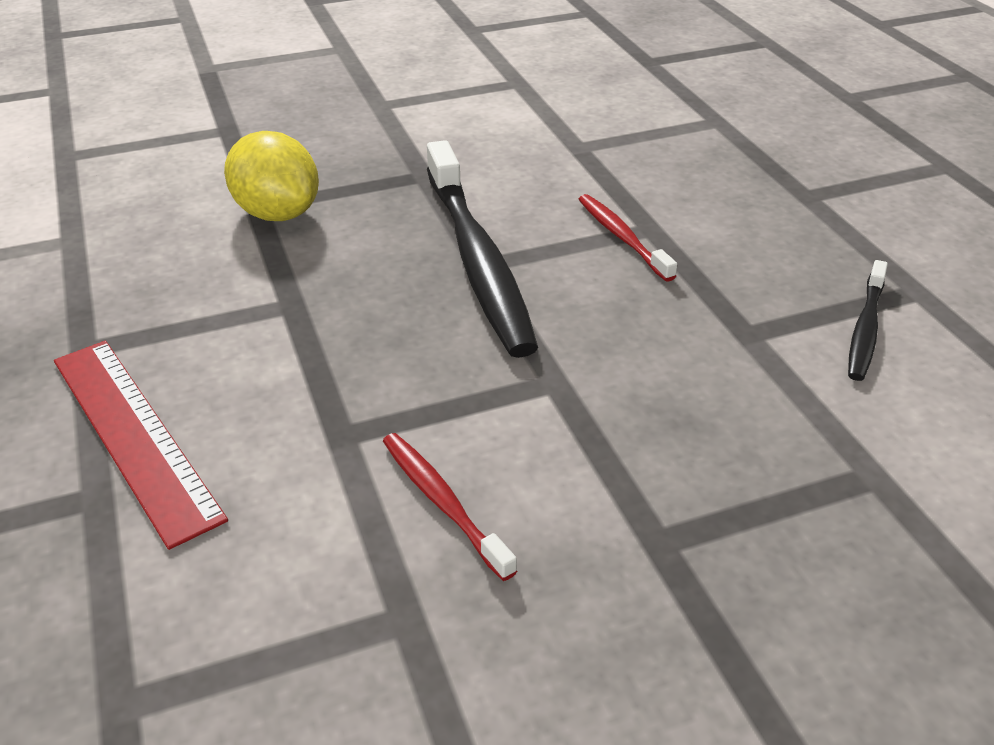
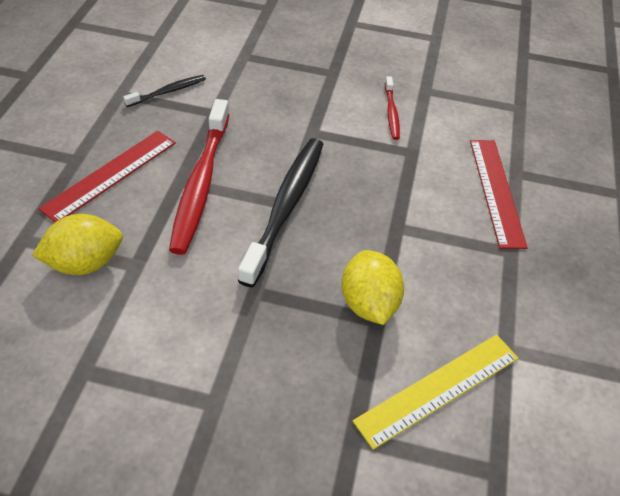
camera: 150 degrees left, 10 degrees up
(151, 182) = (438, 388): none -> yellow ruler
(622, 238) = (201, 182): red toothbrush -> red toothbrush, size x2.04
(629, 129) = (85, 263): none -> yellow lemon
(740, 198) = (110, 174): none -> red ruler

